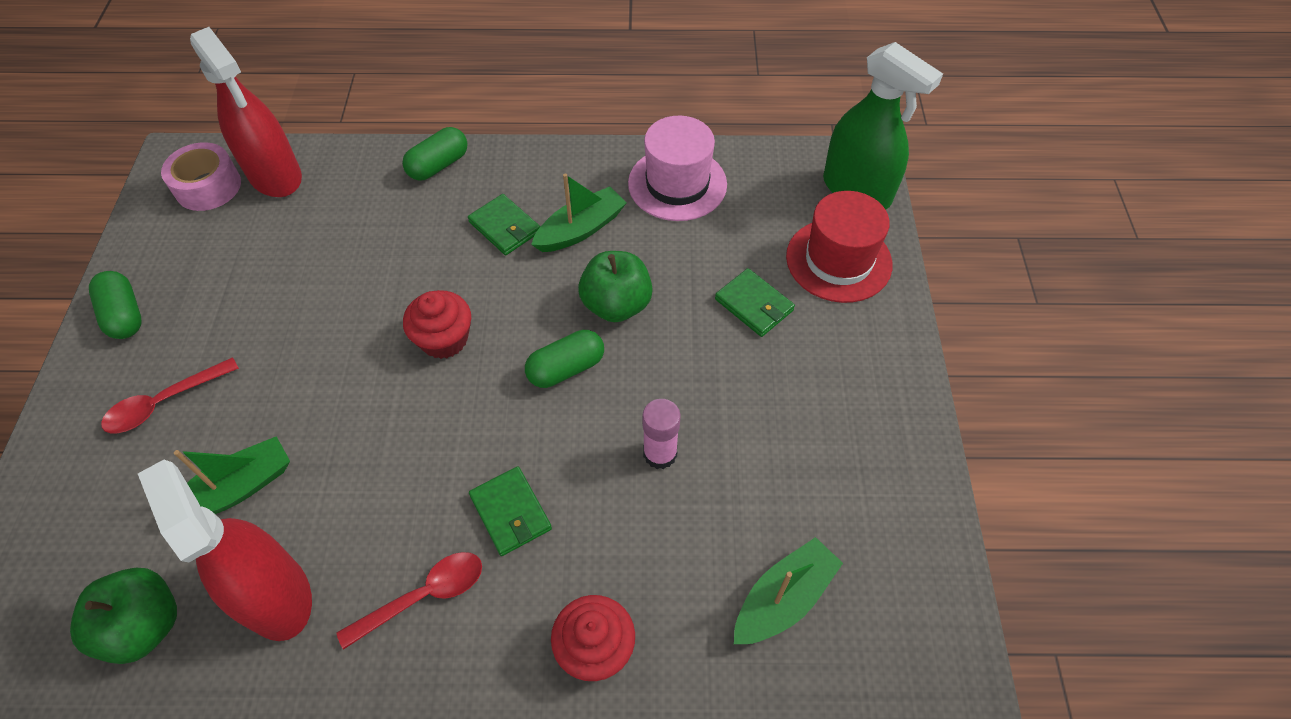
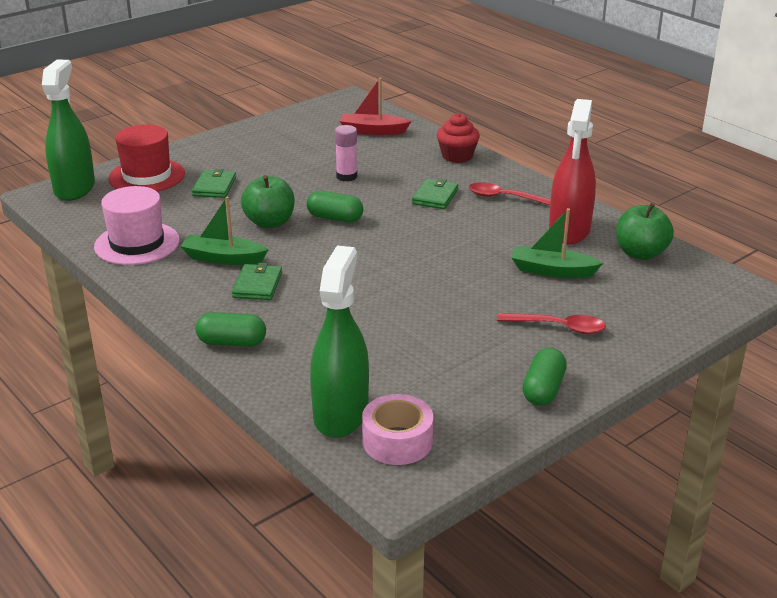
camera: 130 degrees left, 25 degrees down
(275, 175) = (341, 414): red spray bottle -> green spray bottle
(444, 339) = (372, 261): red cupcake -> none
(783, 598) = (372, 131): green boat -> red boat

